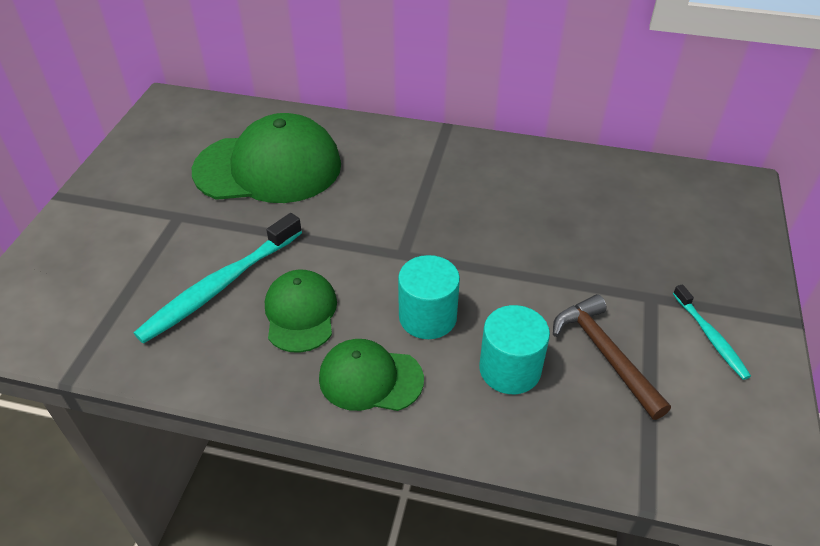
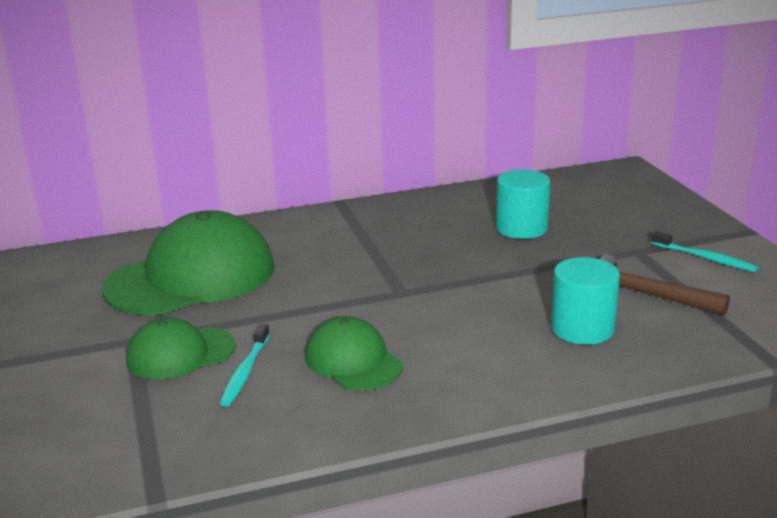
camera: 30 degrees left, 20 degrees down
(220, 286) = (245, 372): turquoise toothbrush -> turquoise toothbrush, size x0.55
(370, 378) = (473, 377): green cap -> green cap (180, 353)
(427, 317) = (475, 323): turquoise cylinder -> turquoise cylinder (521, 228)

